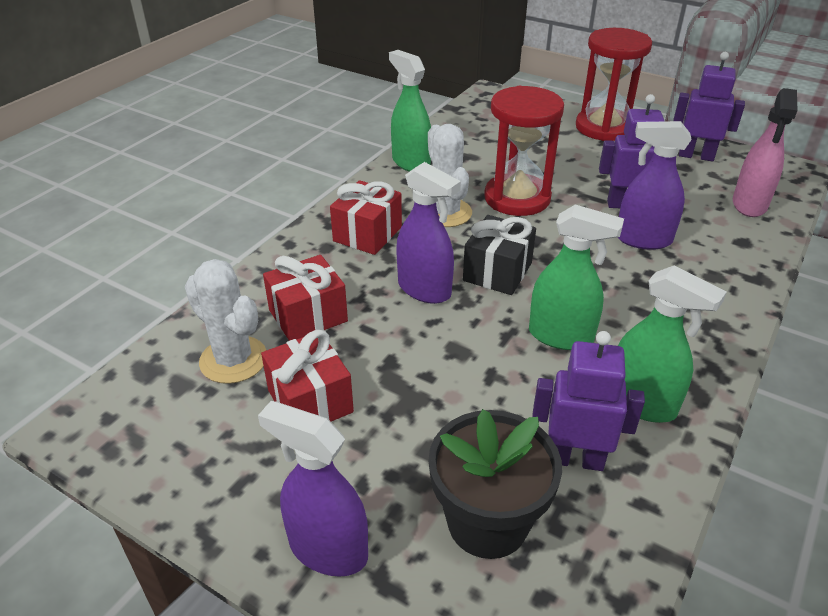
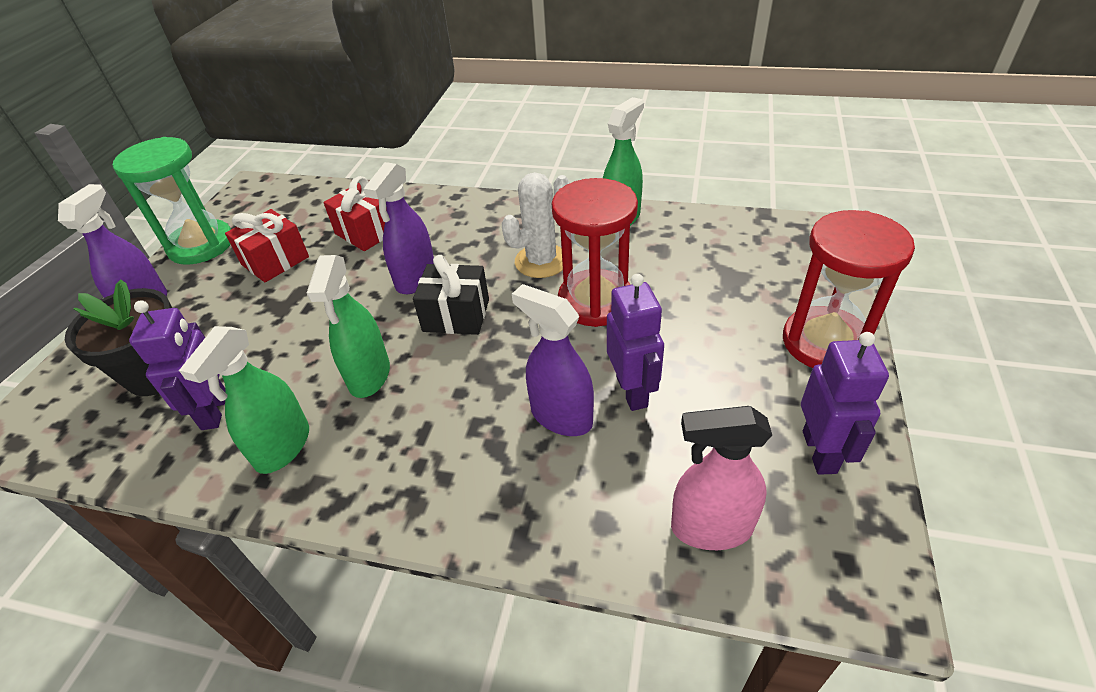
camera: 75 degrees right, 5 degrees up
(205, 486) = (201, 245): none -> green hourglass
(233, 360) = (313, 217): white cactus -> none
(367, 234) = (485, 228): red gift -> none
(643, 239) = (561, 416): purple spray bottle -> purple spray bottle turned 45 degrees counterclockwise

